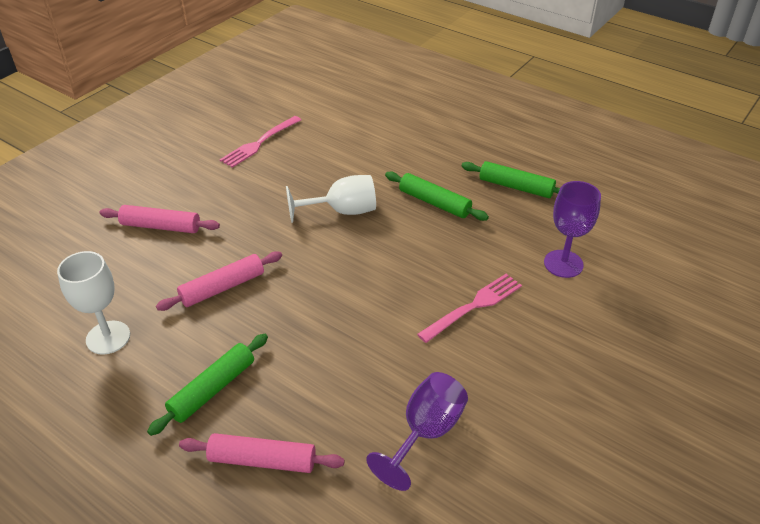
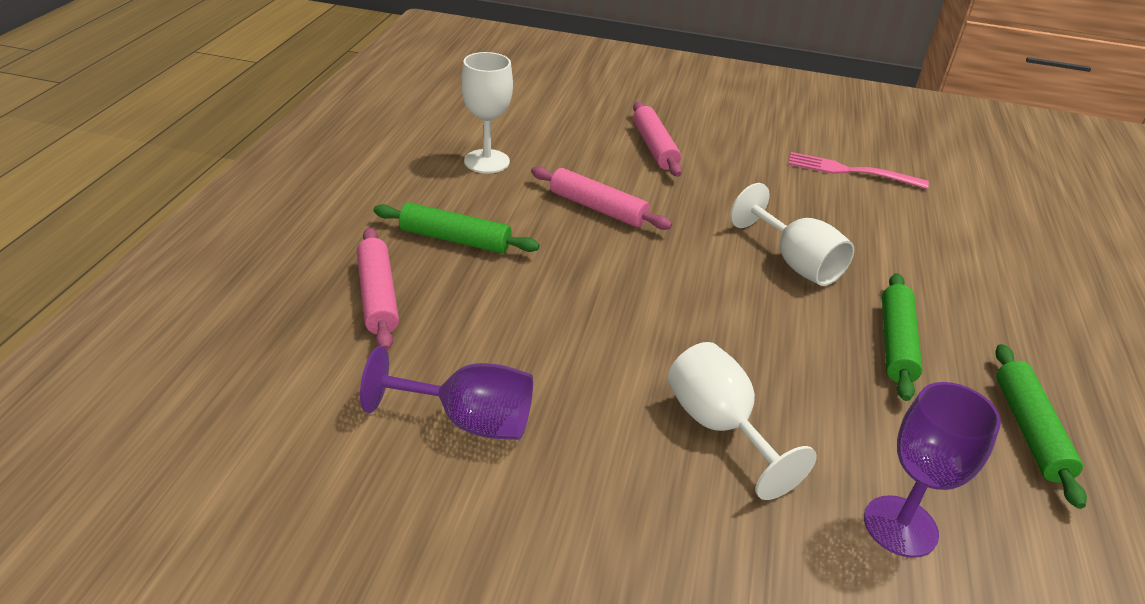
camera: 65 degrees right, 5 degrees down
(473, 306) = (719, 427): pink fork -> white goblet

